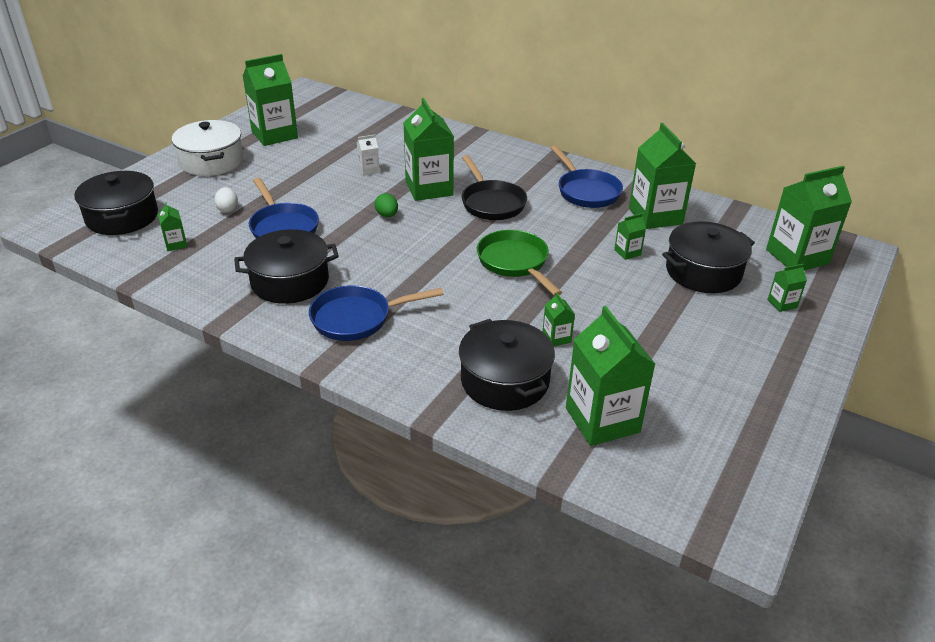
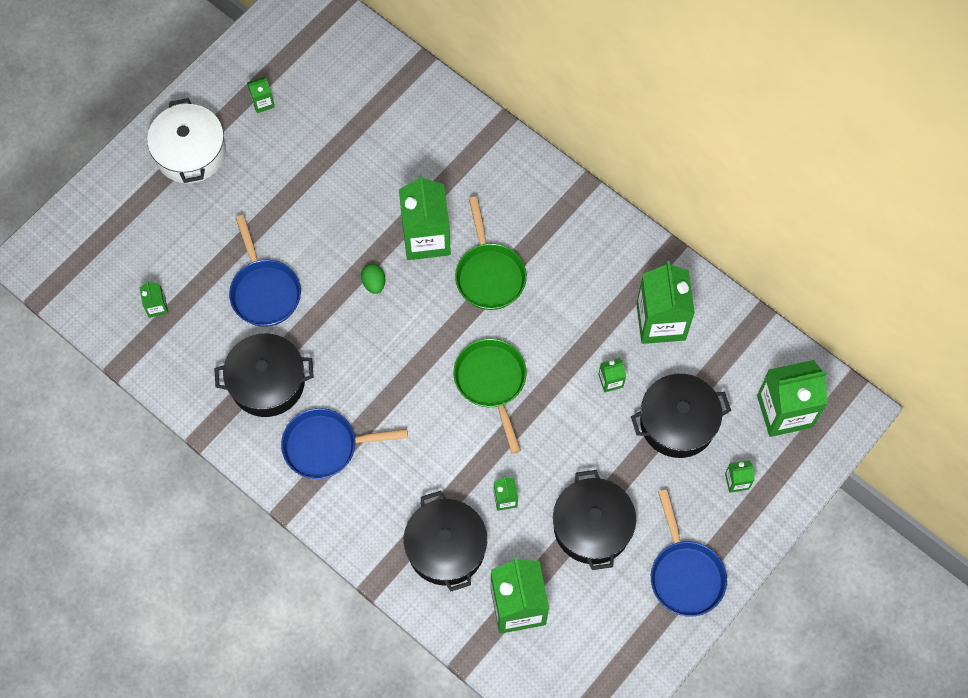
camera: 10 degrees right, 30 degrees up
(122, 217) = (100, 251): black pot -> black pot (592, 527)
(228, 209) = (208, 251): white egg -> none
(274, 135) = (262, 102): green carton -> green carton, size x0.44
(369, 170) = (364, 193): white carton -> none
(491, 203) = (489, 274): black pan -> green pan
(586, 191) = (599, 265): blue pan -> blue pan (685, 574)

